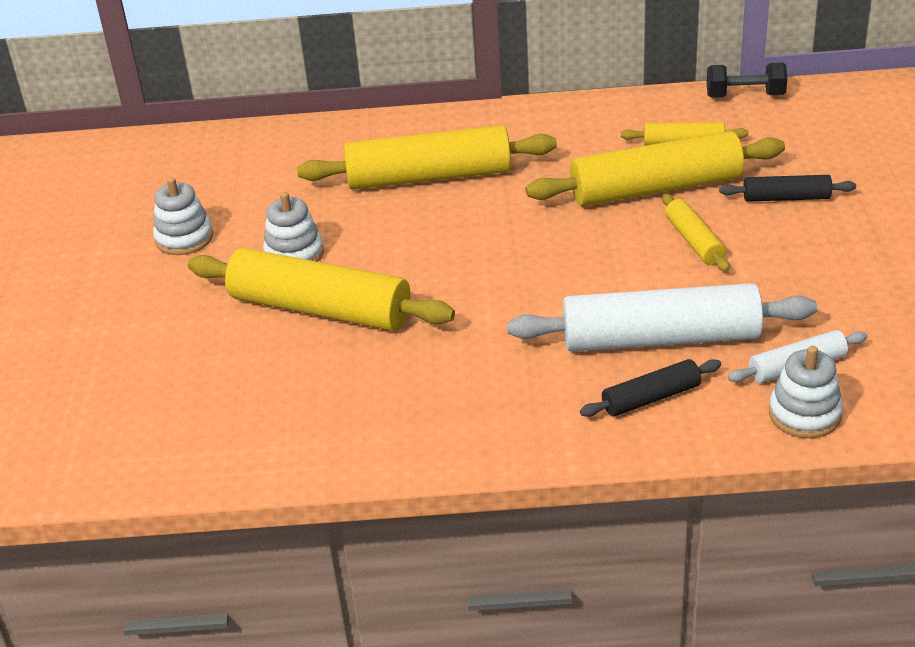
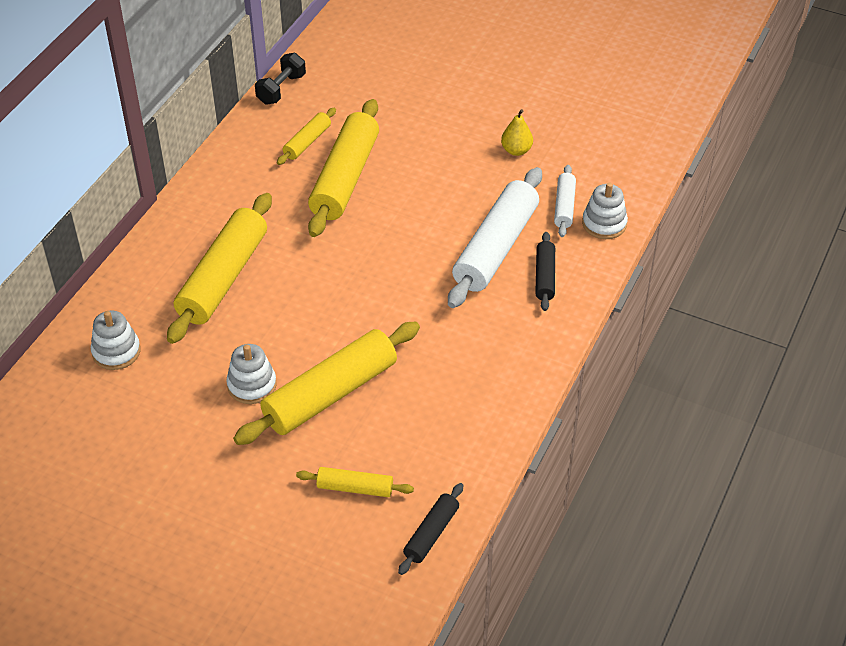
camera: 65 degrees left, 10 degrees up
(184, 238) = (171, 442): white stacking toy -> white stacking toy (116, 351)
(694, 241) = (416, 189): yellow rolling pin -> yellow rolling pin (355, 488)
(786, 198) = (408, 130): black rolling pin -> black rolling pin (431, 534)
(852, 289) = (516, 150): none -> yellow pear

